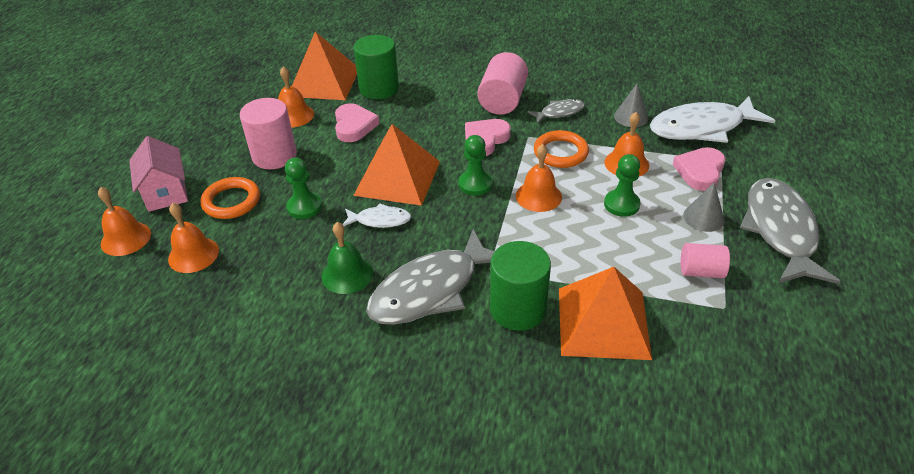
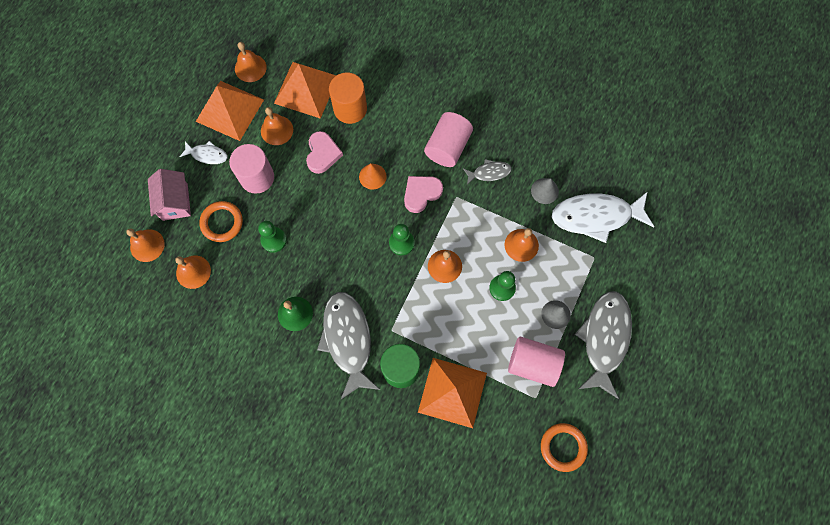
camera: 10 degrees right, 30 degrees up
(256, 75) = (250, 68): none -> orange bell
(379, 89) = (350, 109): green cylinder -> orange cylinder
(380, 220) = (325, 266): white fish -> white fish (207, 155)
(397, 178) = (346, 223): orange pyramid -> orange pyramid (230, 110)
(420, 135) = (372, 176): none -> orange cone
(430, 290) = (348, 340): grey fish -> grey fish turned 105 degrees clockwise
(560, 152) = (475, 221): orange ring -> orange ring (563, 447)
(700, 171) = (573, 266): pink heart -> none
(701, 271) = (533, 364): pink cylinder -> pink cylinder, size x1.67

